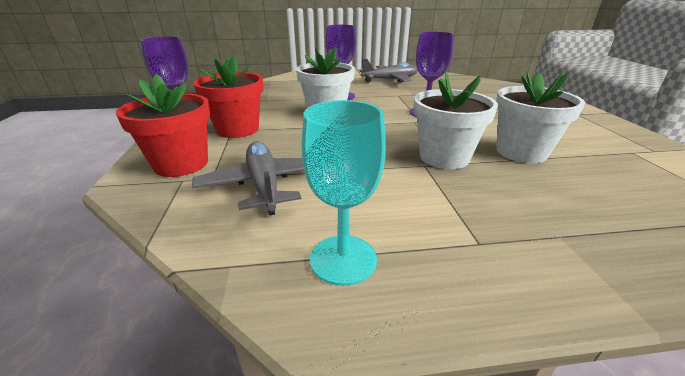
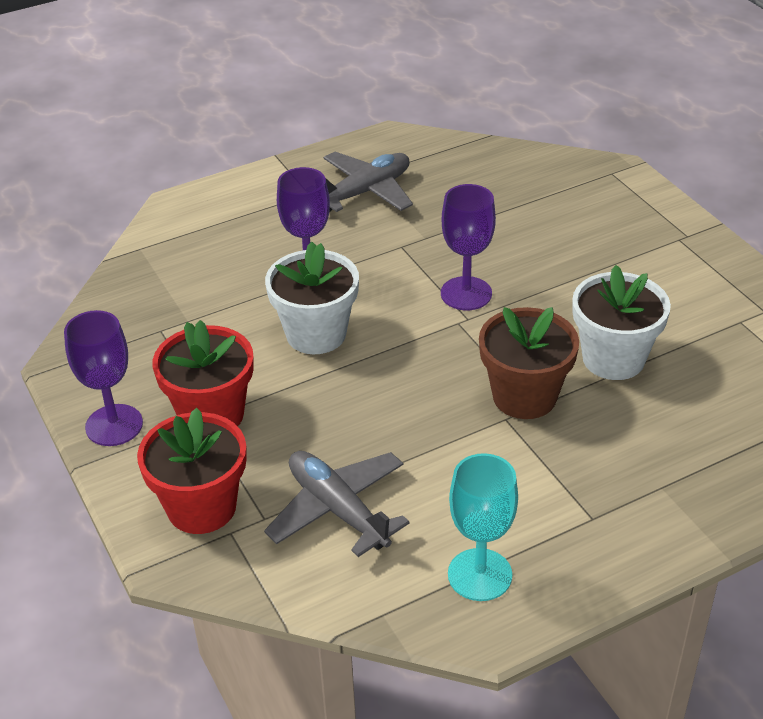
camera: 20 degrees left, 10 degrees up
(444, 157) = (524, 396): white flower pot -> brown flower pot

